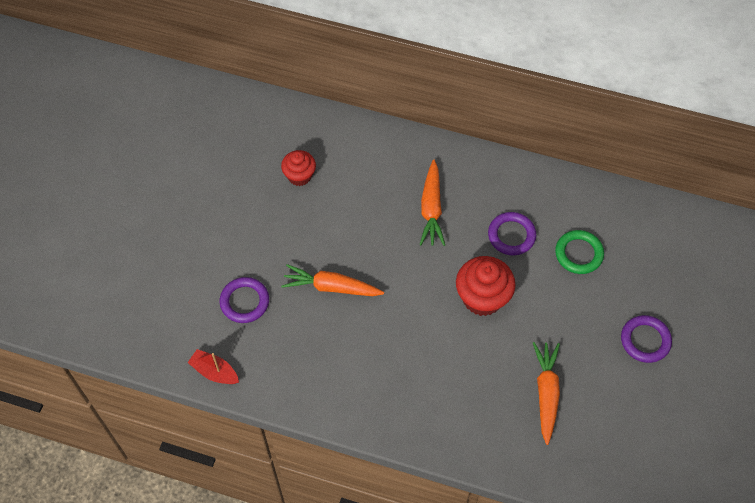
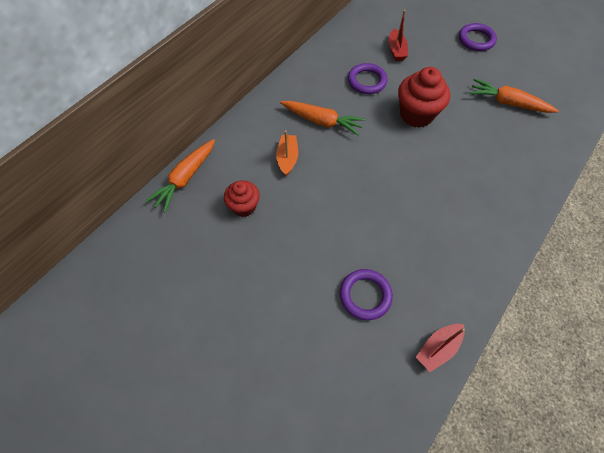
camera: 70 degrees left, 0 degrees up
(331, 287) = (373, 215): orange carrot -> orange carrot (185, 178)
(370, 193) = (287, 158): none -> orange boat
(578, 254) = (396, 50): green ring -> red boat

